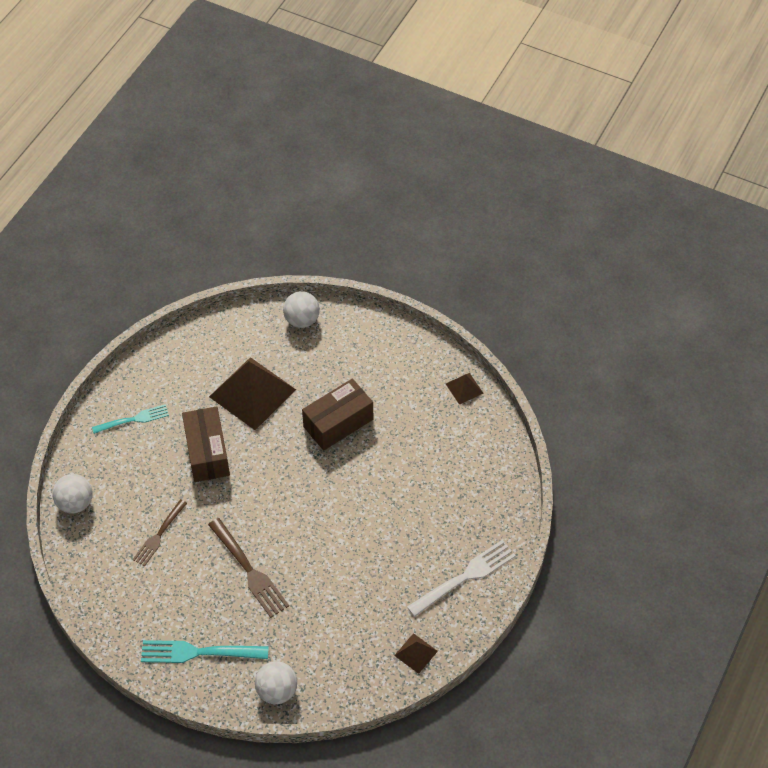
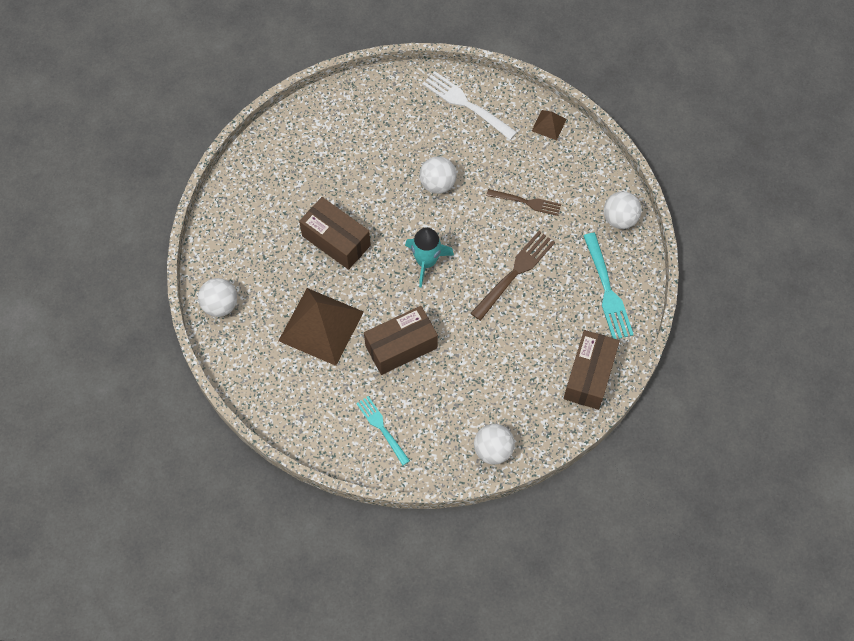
camera: 105 degrees left, 10 degrees up
(114, 607) = (589, 376): none -> brown box
(159, 535) = (503, 361): brown fork -> brown fork (526, 202)
(289, 494) = (426, 262): none -> turquoise rocket
(374, 525) = (437, 184): none -> white ball
(464, 388) = (269, 145): brown pyramid -> none

